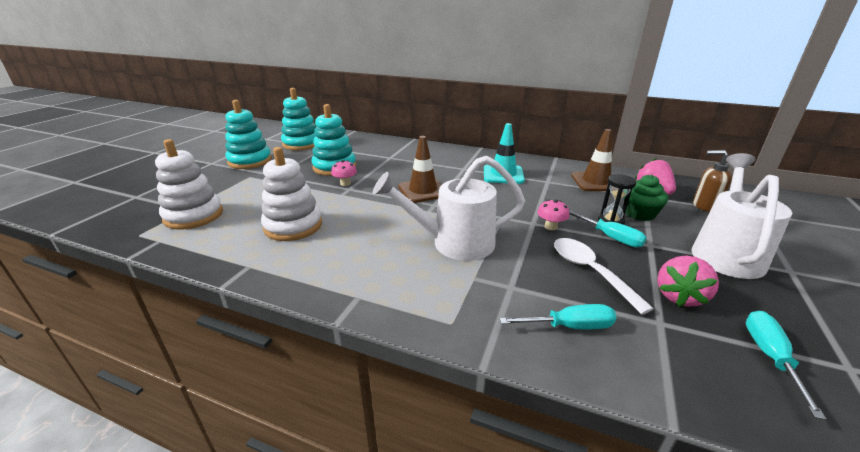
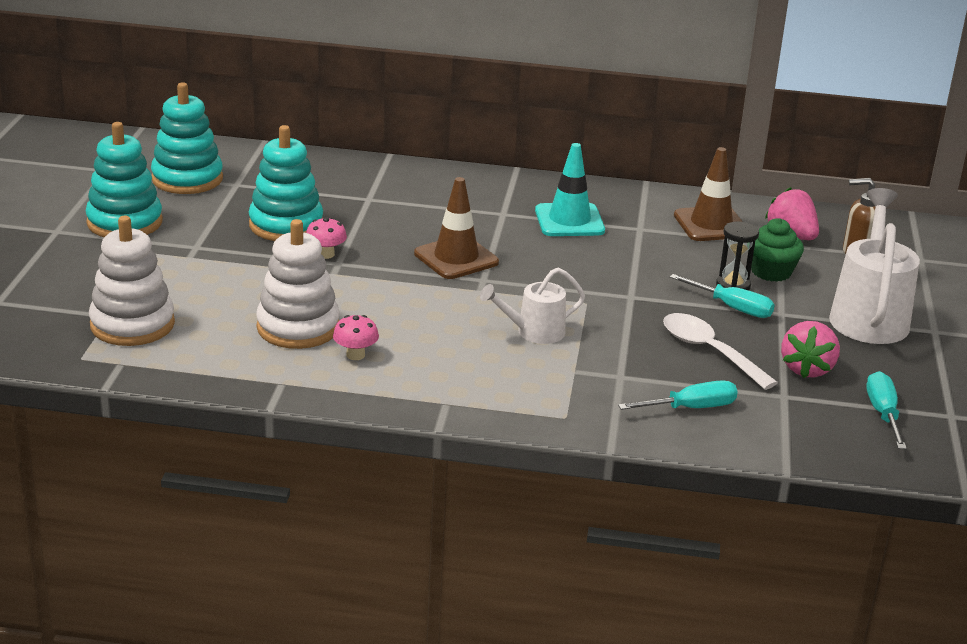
camera: 15 degrees left, 0 degrees up
(453, 243) = (533, 332): white watering can -> white watering can, size x0.57
(550, 227) = (655, 300): pink mushroom -> pink mushroom (355, 355)

